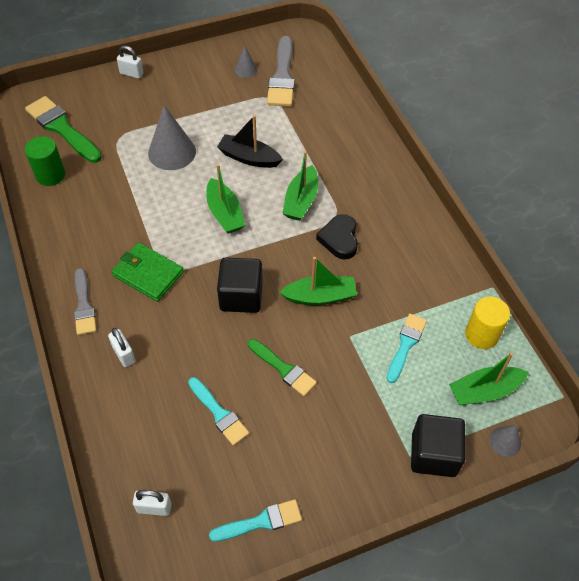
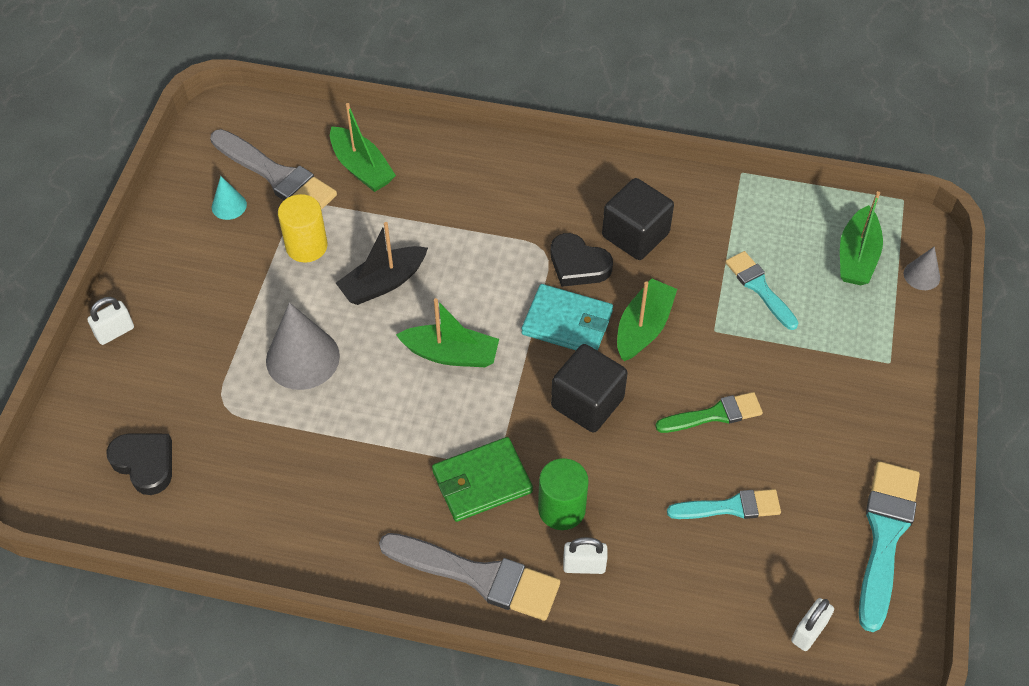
camera: 55 degrees left, 0 degrees up
(50, 175) = (222, 517): green cylinder -> green cylinder (561, 509)
(62, 128) = (145, 463): green brush -> black heart
(84, 305) = (478, 576): grey brush -> grey brush, size x1.60
(245, 70) = (229, 206): grey cone -> turquoise cone
(261, 521) = (885, 536): turquoise brush -> turquoise brush, size x1.60
(291, 256) = (567, 323): none -> turquoise wallet
(301, 201) = (493, 269): green boat -> green boat (361, 168)
(433, 454) = (900, 341): black cube -> black cube (635, 235)
(481, 335) = (791, 218): yellow cylinder -> yellow cylinder (306, 246)

